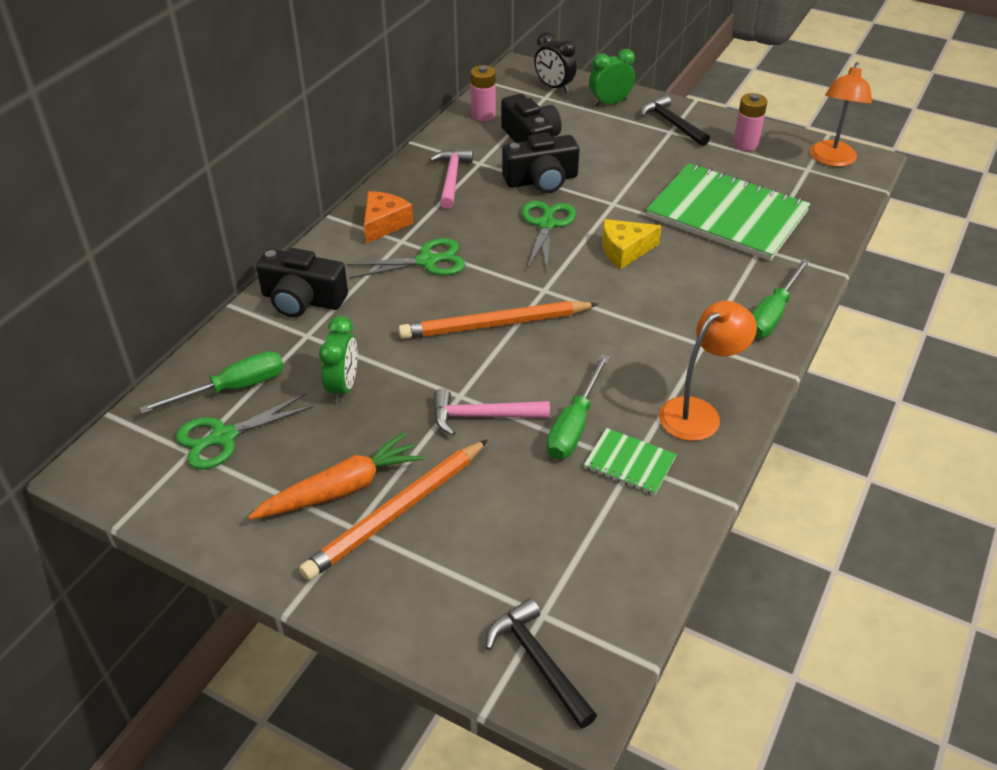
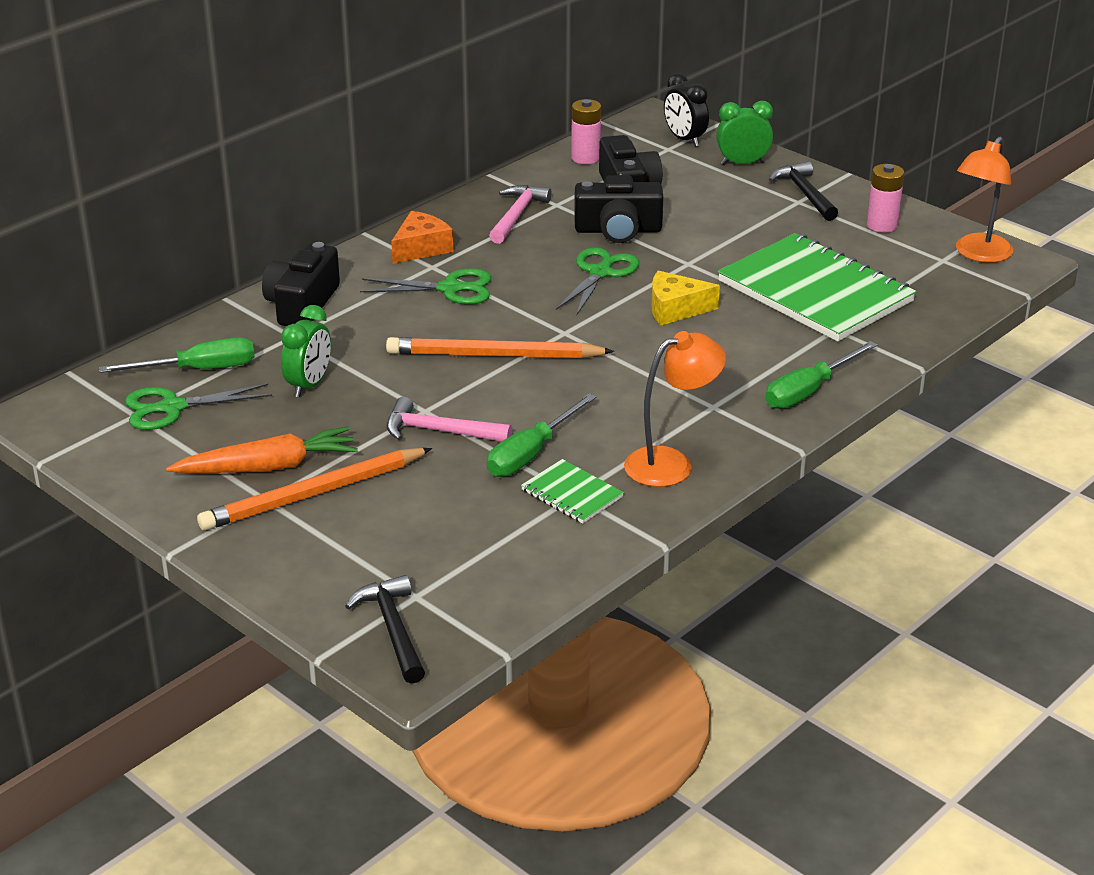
camera: 15 degrees right, 10 degrees down
(302, 299) = (302, 304): black camera -> black camera turned 75 degrees clockwise

